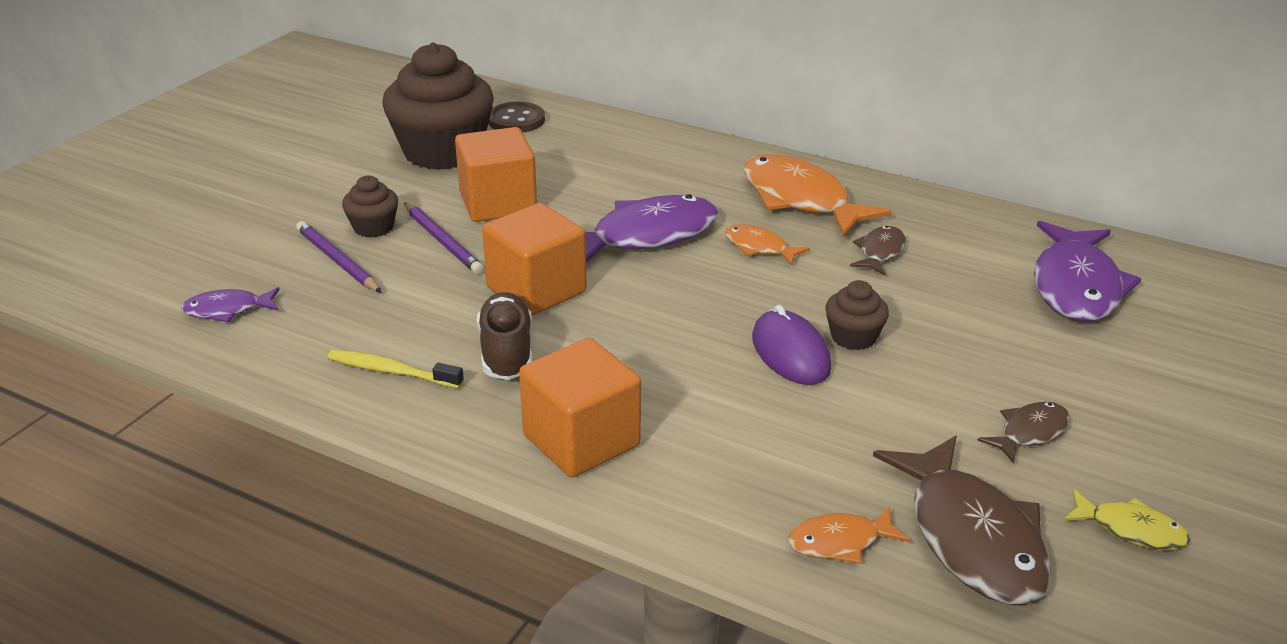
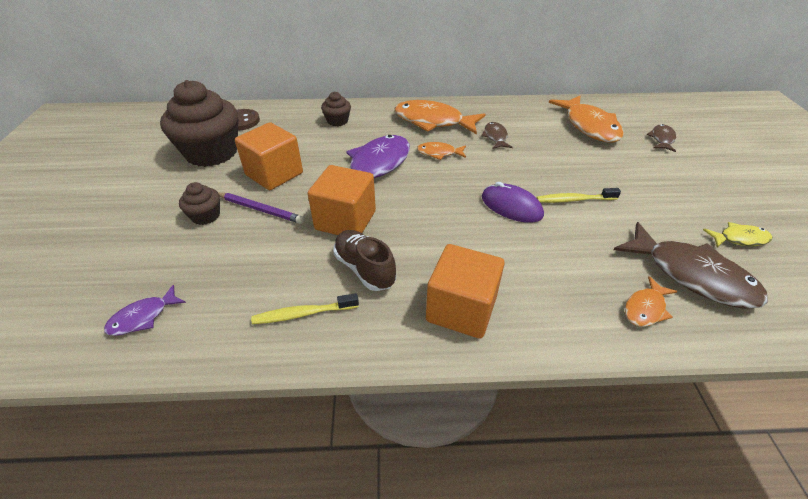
camera: 30 degrees left, 10 degrees up
(338, 261) = (199, 248): purple pencil -> none
(853, 337) = (530, 186): brown cupcake -> brown cupcake (337, 121)
(904, 379) = (574, 200): none -> yellow toothbrush
(1029, 432) = (651, 206): brown fish -> brown fish (662, 139)
(1076, 286) = (589, 126): purple fish -> orange fish

